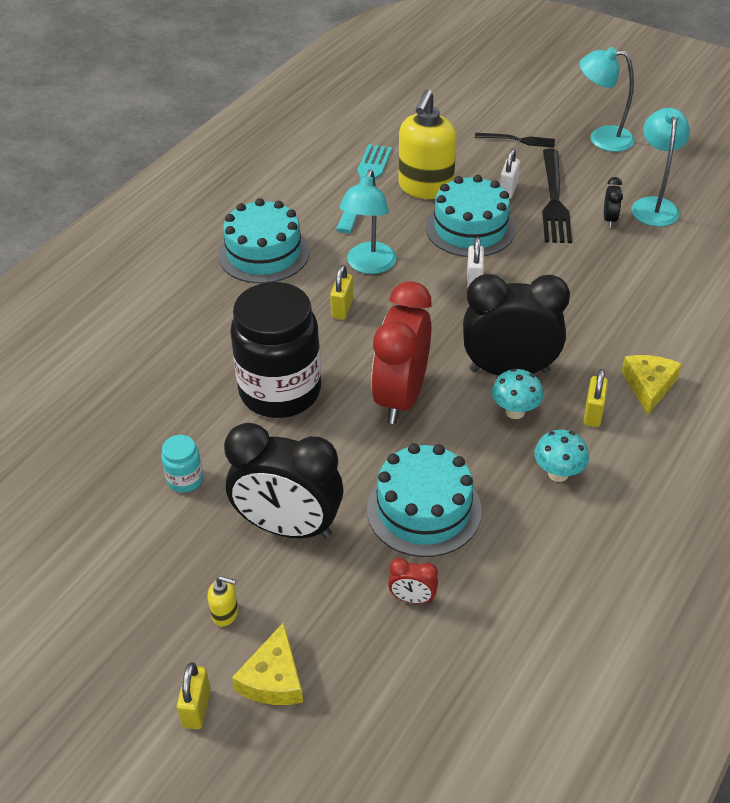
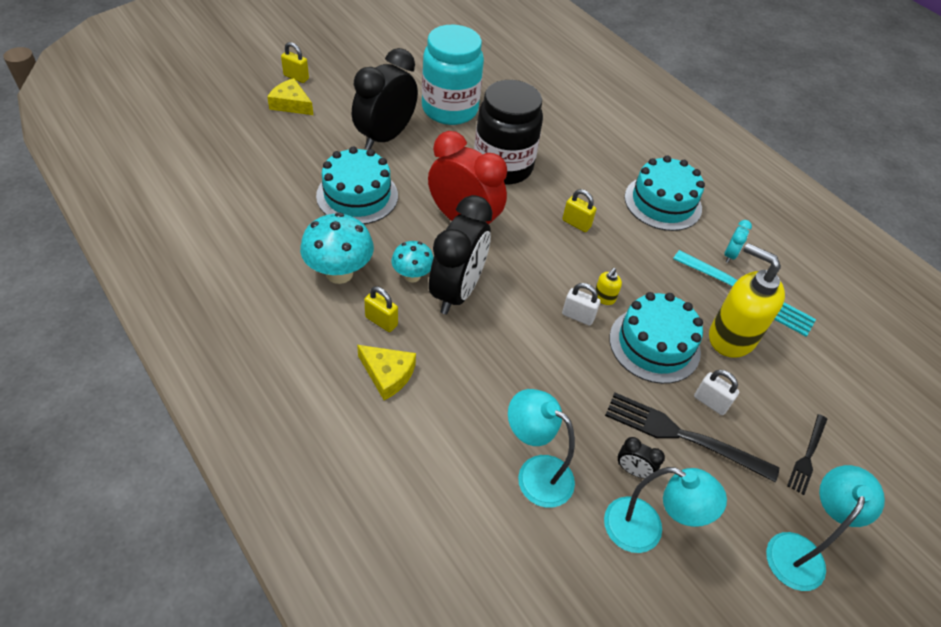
camera: 105 degrees right, 5 degrees up
(185, 479) = (449, 109): turquoise jar -> turquoise jar, size x2.42
(225, 613) = (344, 99): yellow soap dispenser -> yellow soap dispenser (604, 298)
(316, 200) = (730, 255): none -> turquoise clock
(369, 265) = (624, 256): turquoise lamp -> turquoise lamp (535, 473)
(412, 598) = (297, 167): red clock -> none
(558, 473) = (339, 273): turquoise mushroom -> turquoise mushroom, size x1.65

